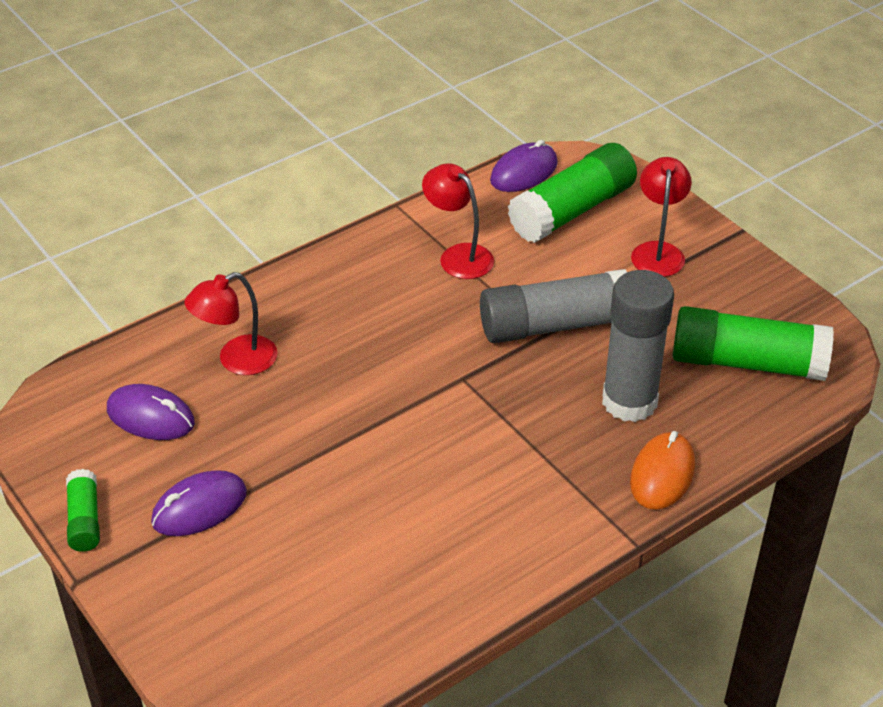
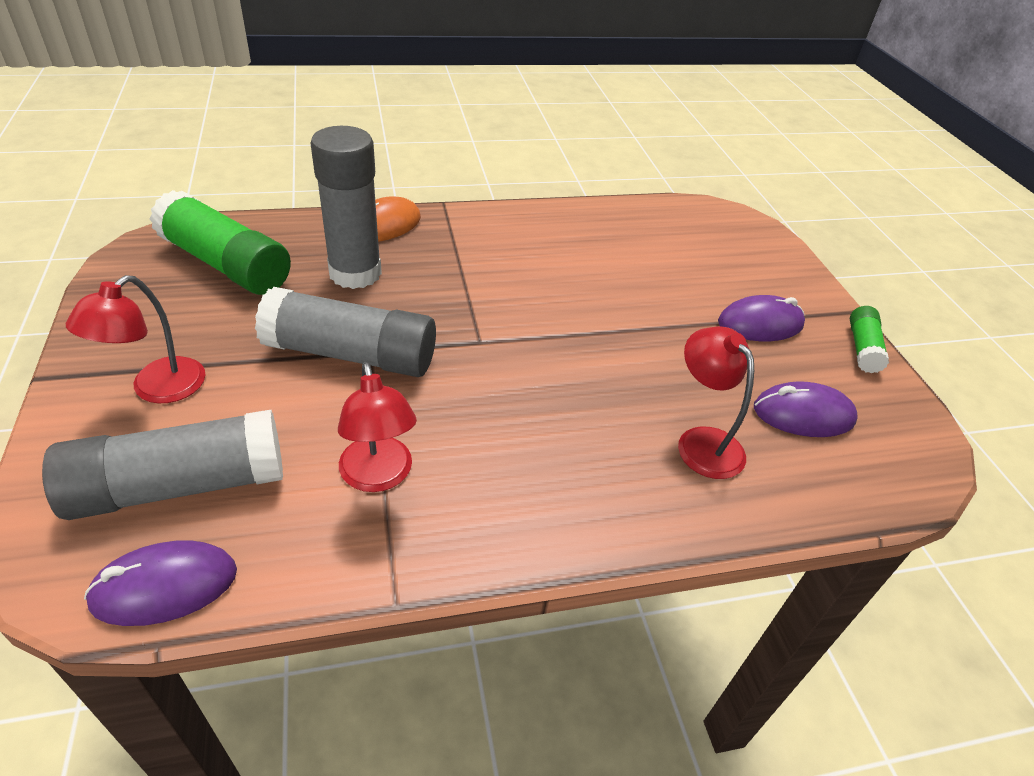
camera: 160 degrees left, 0 degrees up
(150, 417) = (803, 415): purple mouse -> purple mouse turned 45 degrees counterclockwise
(237, 360) = (702, 441): red lamp -> red lamp turned 105 degrees counterclockwise
(572, 210) = (179, 485): green glue stick -> grey glue stick

